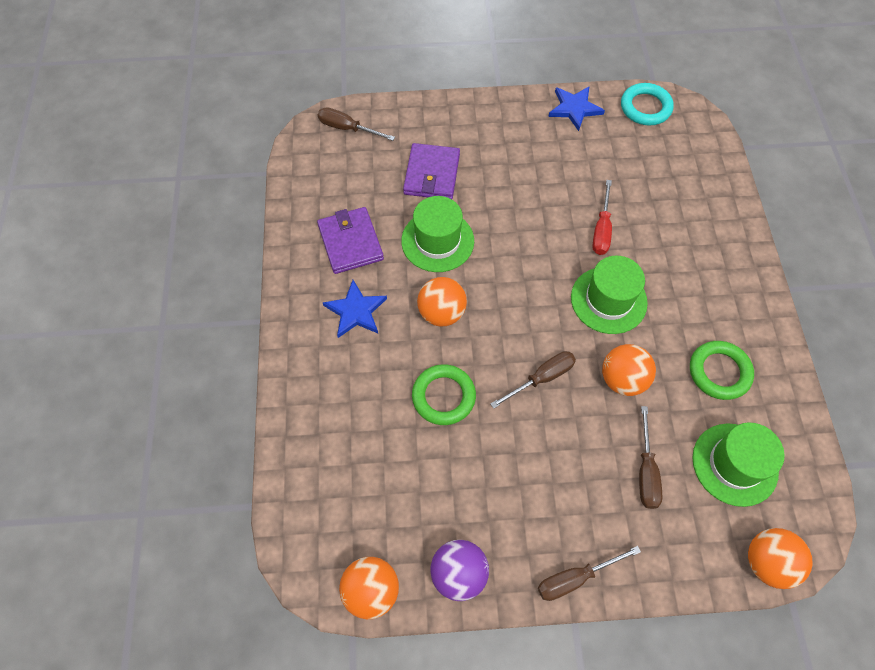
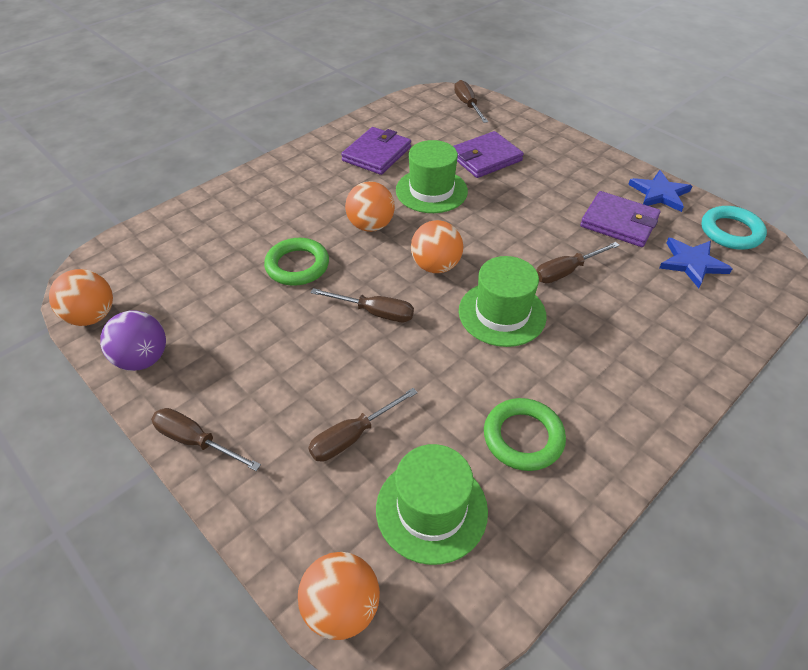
camera: 50 degrees right, 15 degrees down
(356, 311) = (323, 185): blue star -> blue star (692, 263)
(581, 158) = (619, 222): none -> purple wallet
(601, 230) = (566, 271): red screwdriver -> brown screwdriver
(622, 379) = (432, 366): orange ball -> orange ball (436, 266)

